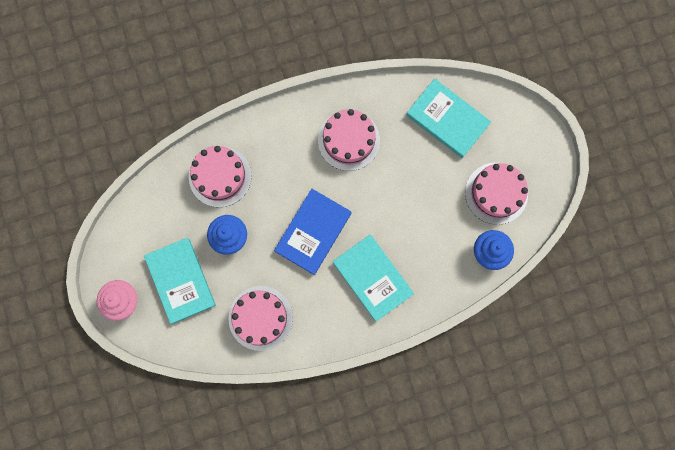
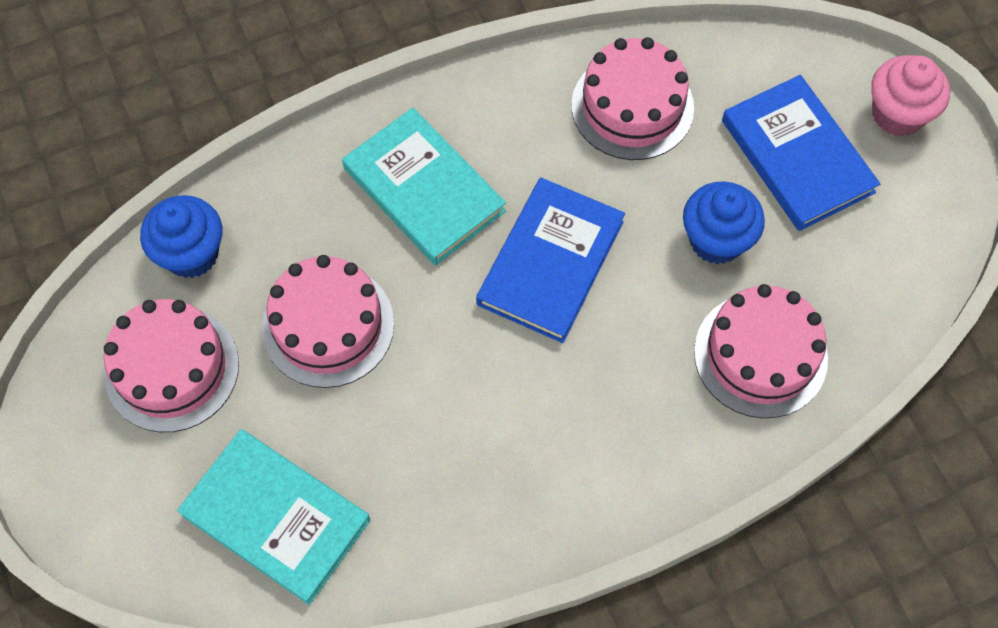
camera: 175 degrees right, 15 degrees down
(180, 281) = (797, 156): turquoise book -> blue book
(348, 140) = (494, 453): pink cake -> pink cake (328, 325)

